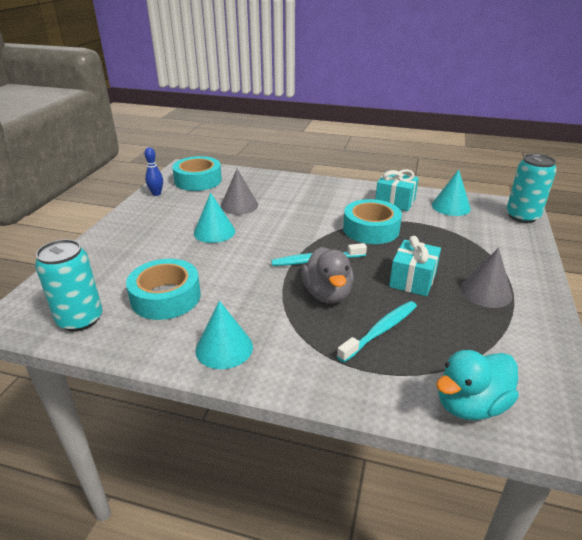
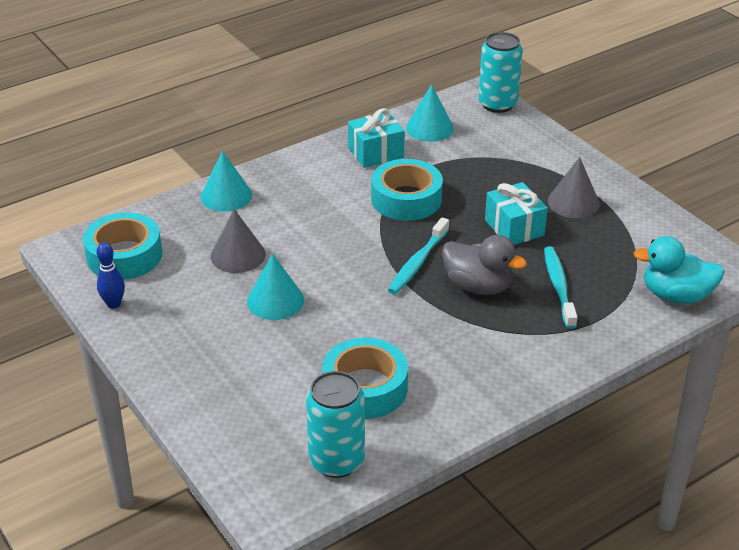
camera: 50 degrees left, 5 degrees up
(224, 348) = (486, 384): turquoise cone -> turquoise cone (226, 196)
(470, 405) = (676, 295): turquoise duck -> turquoise duck turned 90 degrees clockwise

